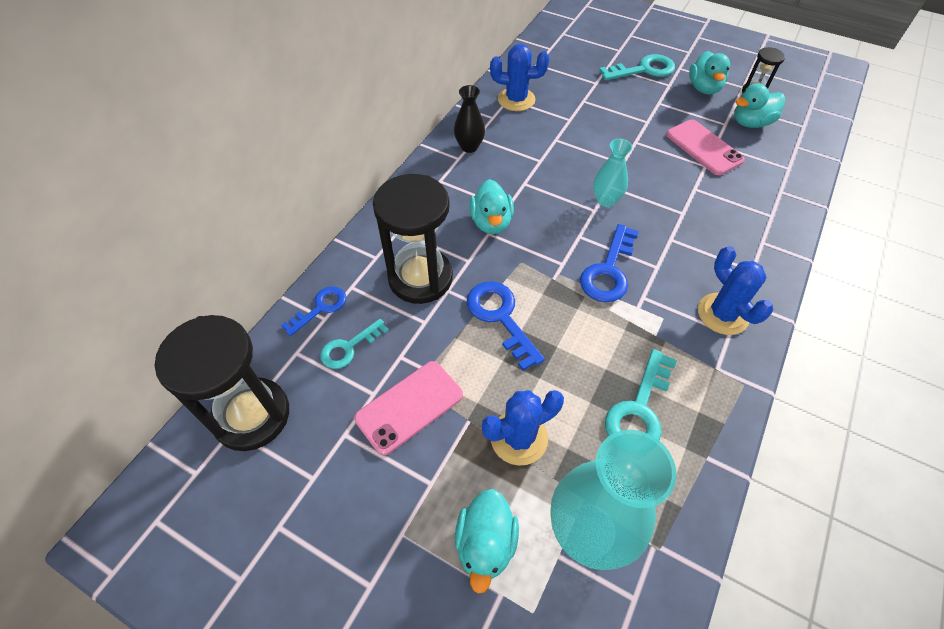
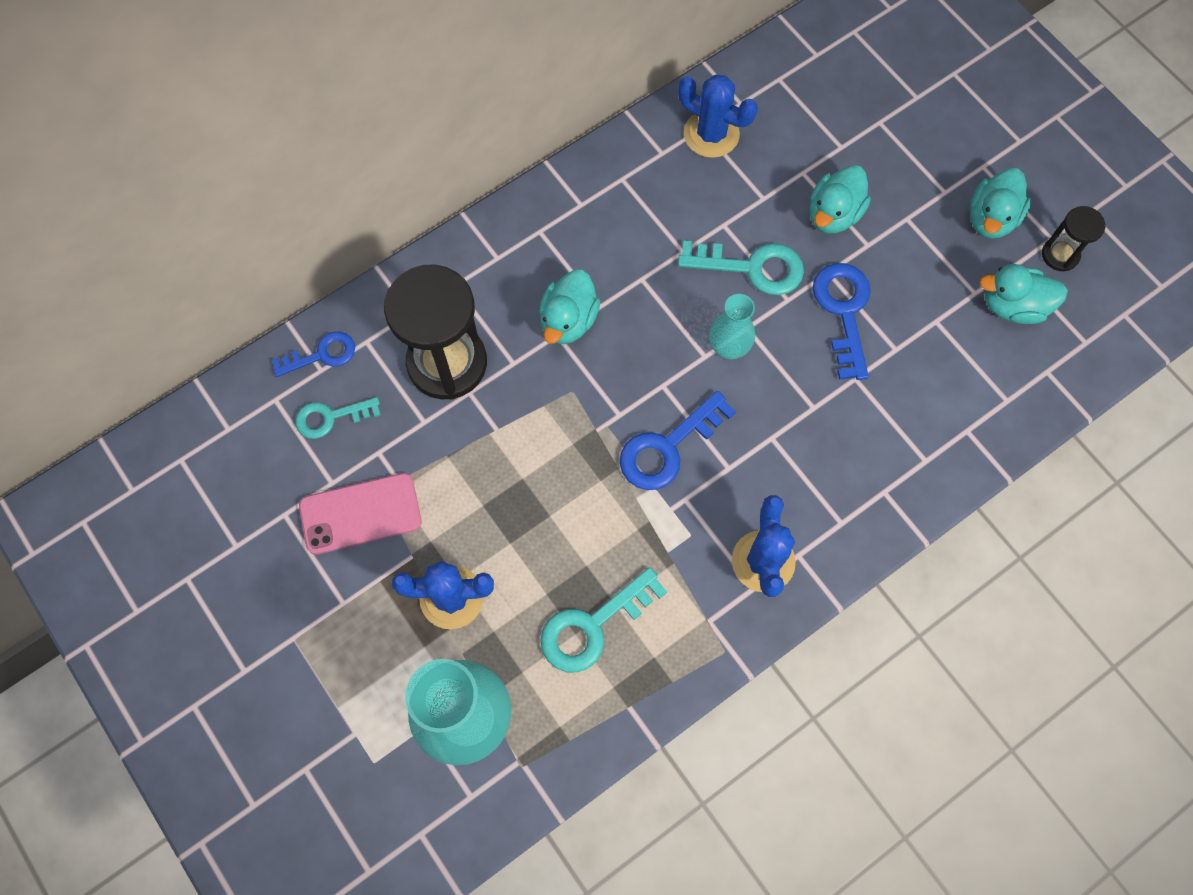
camera: 25 degrees right, 15 degrees up
(252, 415) = (204, 453): black hourglass -> none
(469, 147) = (604, 191): black vase -> none
(485, 543) = (364, 683): turquoise duck -> turquoise duck (833, 214)
(500, 317) = (509, 453): blue key -> blue key (843, 312)
(643, 70) = (926, 149): turquoise key -> turquoise key (751, 267)
(703, 147) = (915, 319): pink phone -> none

